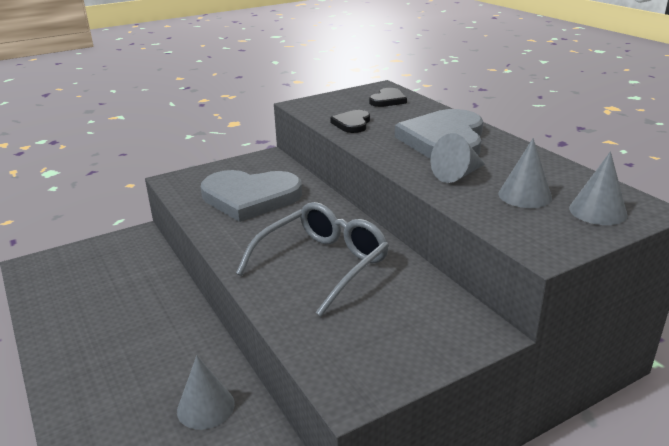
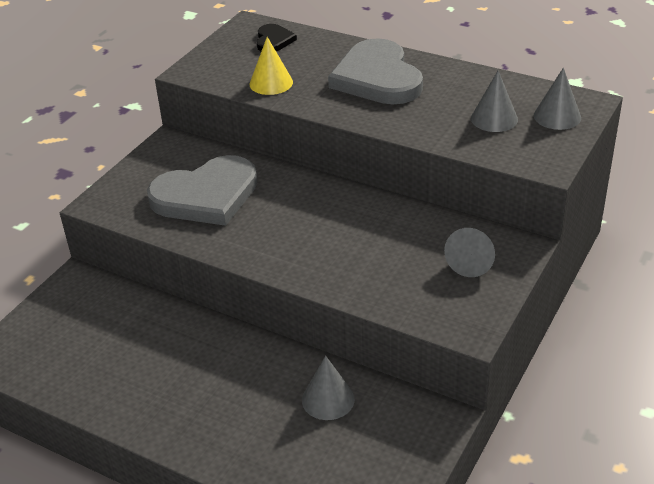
camera: 30 degrees left, 10 degrees up
(323, 264) = (348, 238): grey glasses -> none
(352, 124) = (271, 83): black heart -> yellow cone
(457, 175) = (424, 114): grey cone -> grey cone (472, 261)

